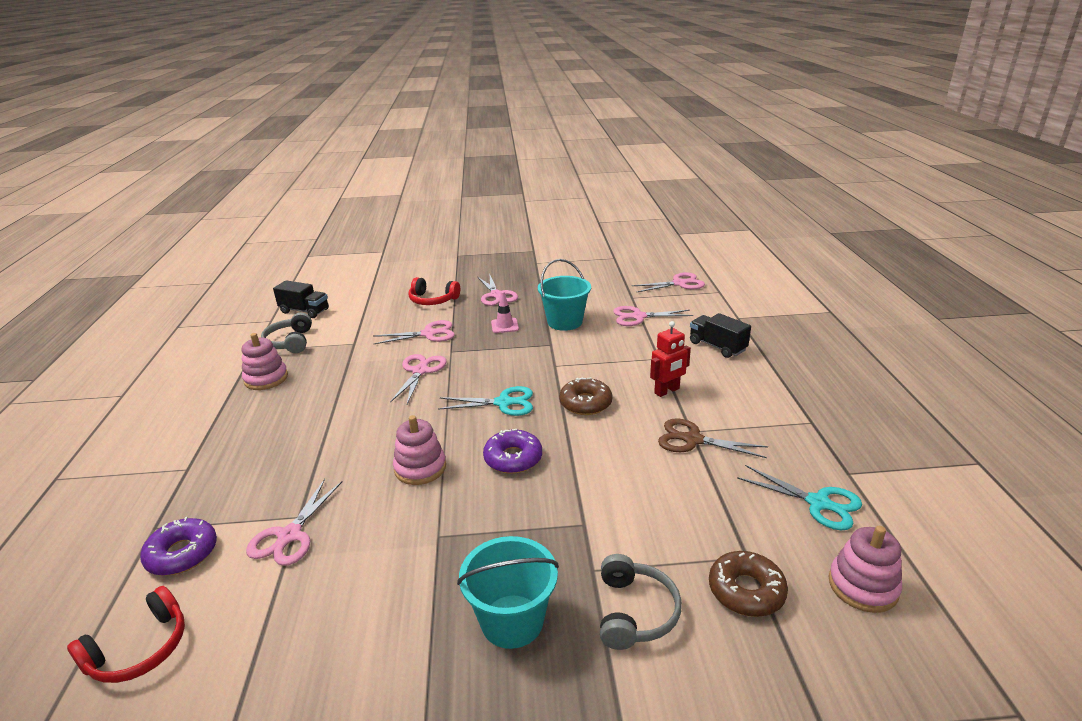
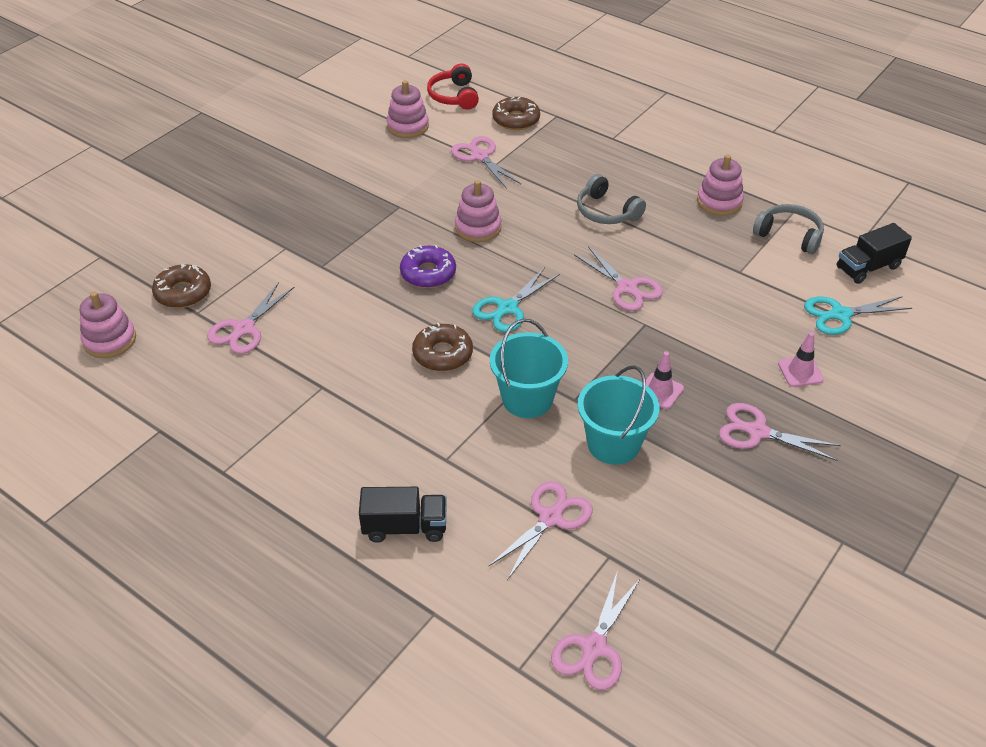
camera: 130 degrees right, 15 degrees up
(182, 554) = (516, 120): purple donut -> brown donut
(258, 643) = (408, 126): none -> pink stacking toy
(429, 334) = (704, 327): pink scissors -> pink scissors (244, 329)
(433, 300) = (800, 371): red headphones -> pink traffic cone
(512, 621) = (300, 202): turquoise bucket -> turquoise bucket (527, 399)
(634, 612) = (239, 244): grey headphones -> grey headphones (606, 211)
(667, 391) = (389, 418): red robot -> none
(693, 440) = (312, 378): brown scissors -> none
(818, 503) = (170, 384): turquoise scissors -> turquoise scissors (840, 315)

